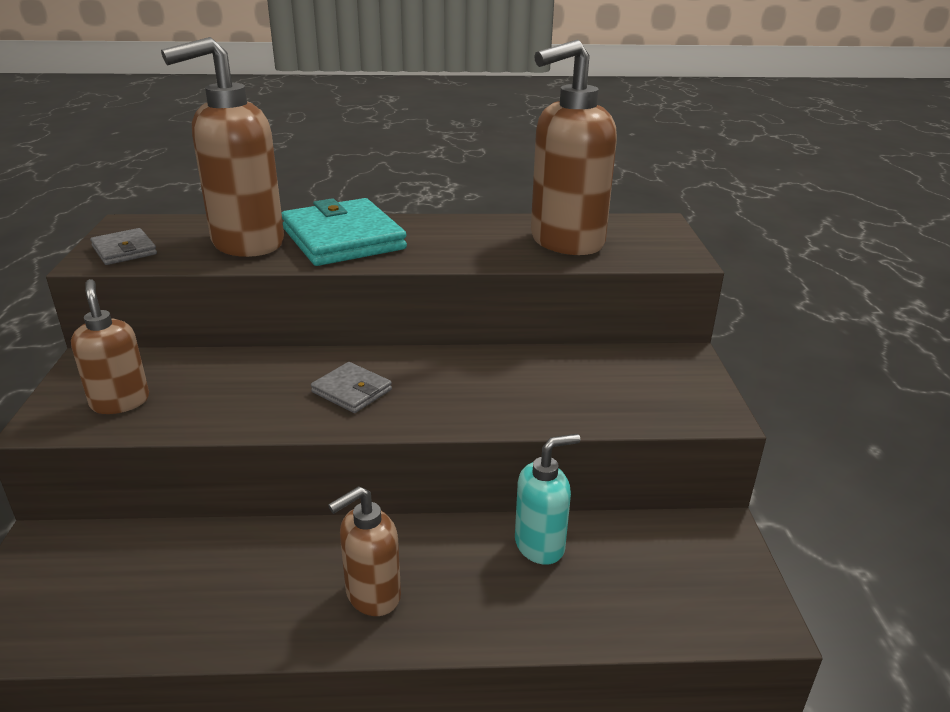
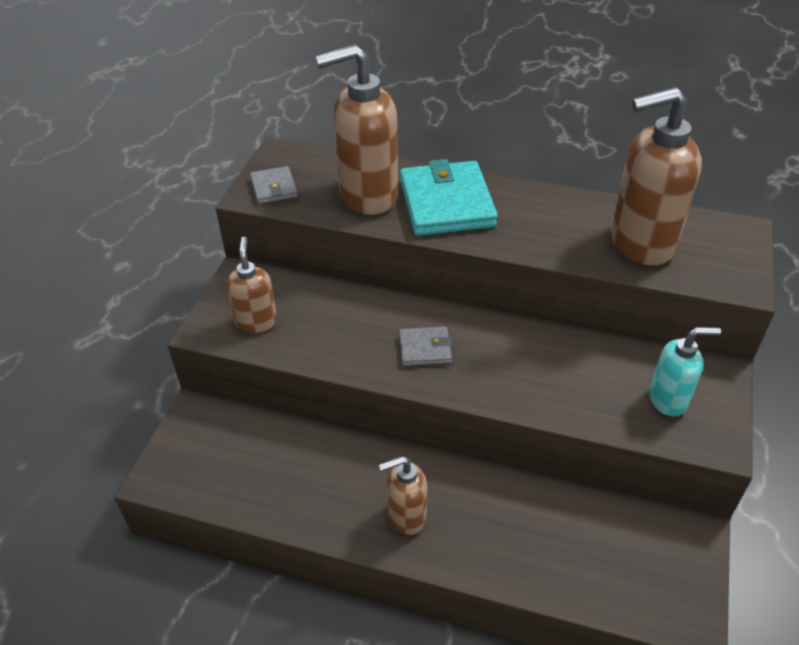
camera: 20 degrees right, 15 degrees up
(352, 391) = (425, 349): grey wallet -> grey wallet turned 60 degrees counterclockwise
(540, 545) = (542, 508): turquoise soap dispenser -> turquoise soap dispenser (668, 399)

